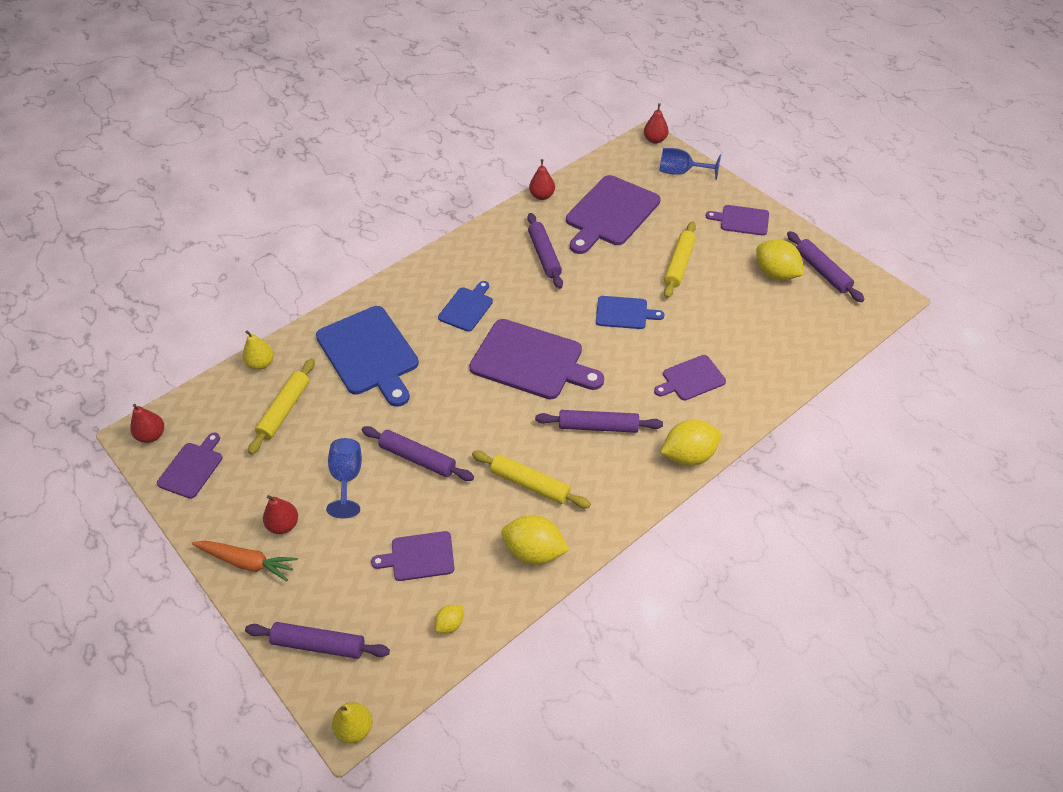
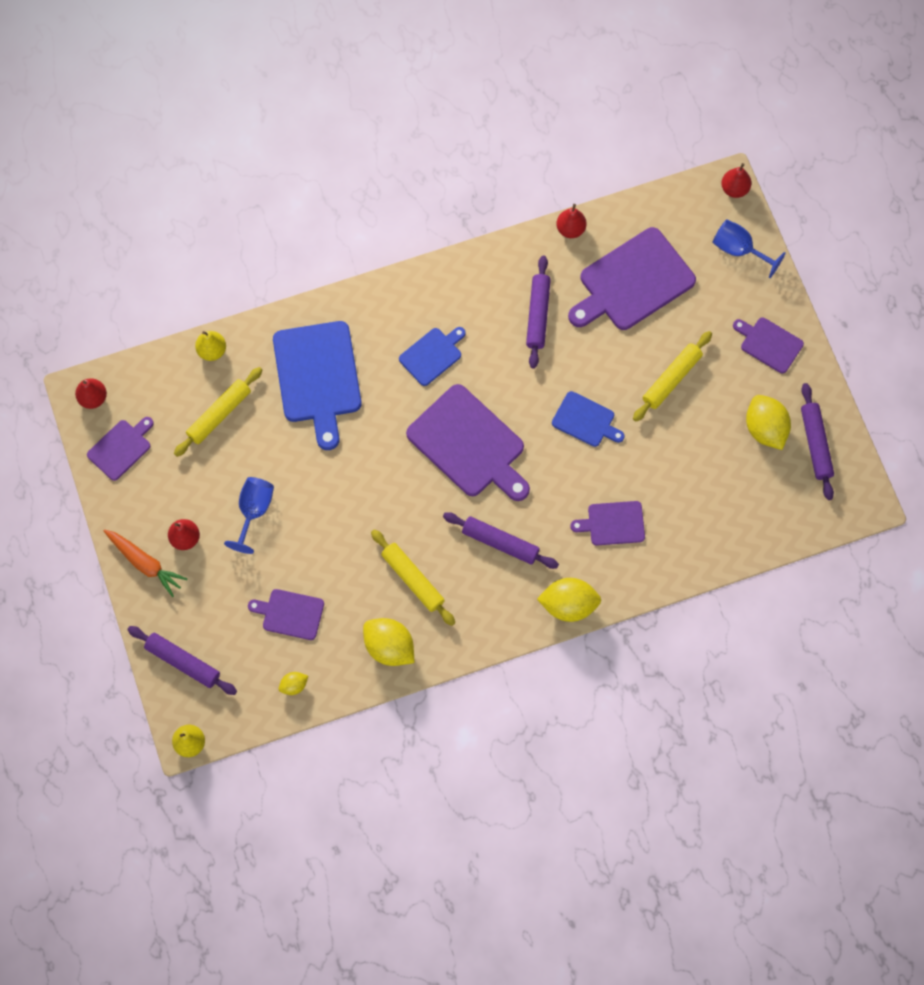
camera: 20 degrees right, 20 degrees up
(417, 458) = (322, 514): purple rolling pin -> none

